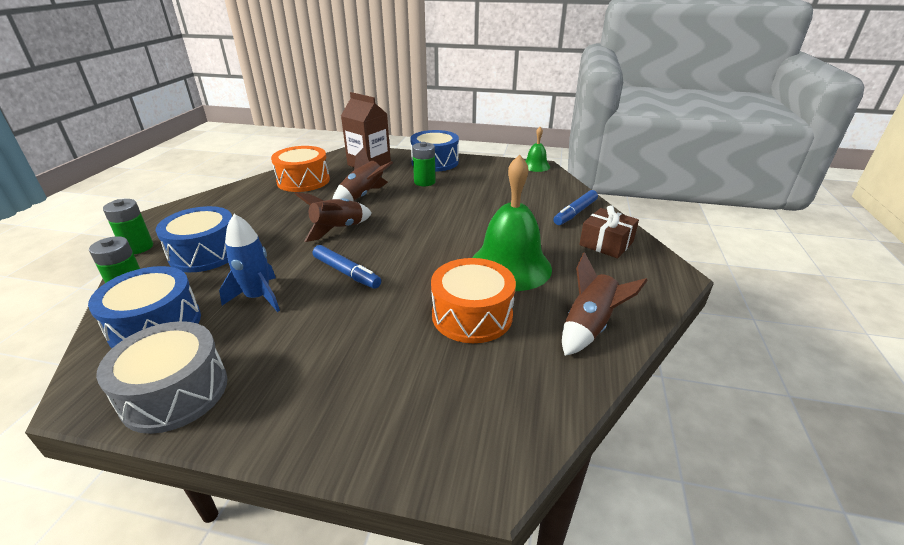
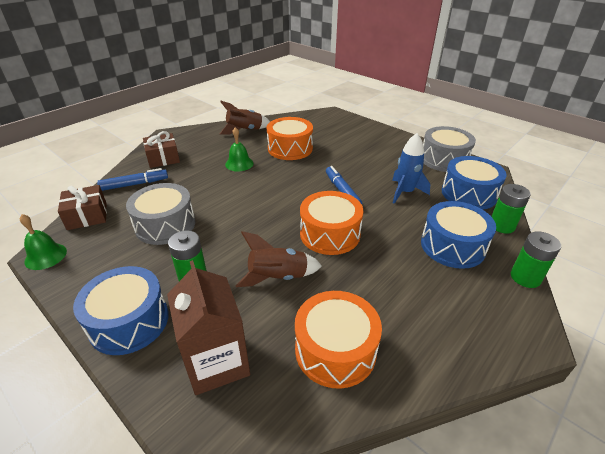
camera: 150 degrees left, 5 degrees up
(338, 229) = (330, 234): brown rocket -> orange drum
(490, 197) = (165, 225): none -> grey drum
(510, 266) = (239, 164): green bell -> green bell, size x0.50
(559, 186) = (87, 216): none -> brown gift

